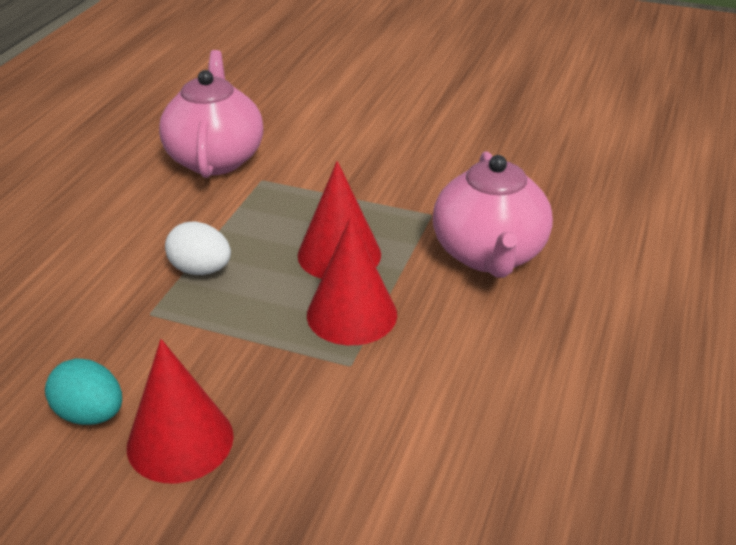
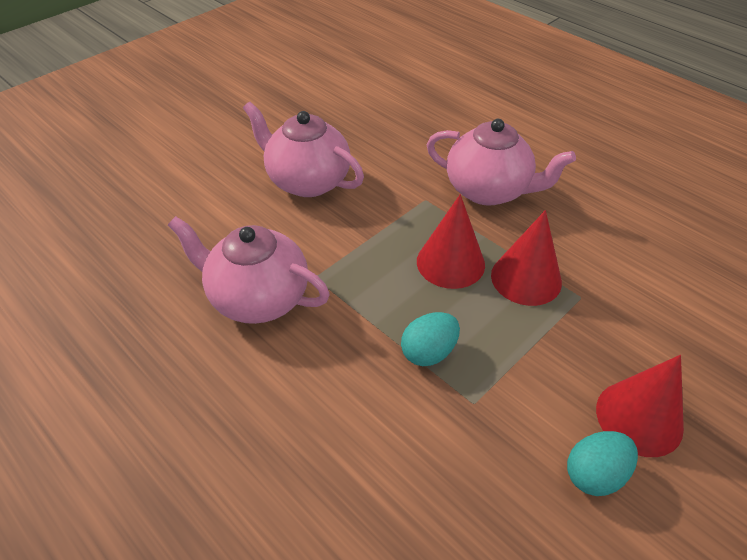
camera: 65 degrees left, 10 degrees up
(201, 270) = (429, 352): white egg -> turquoise egg
(396, 136) = (307, 181): none -> pink teapot

